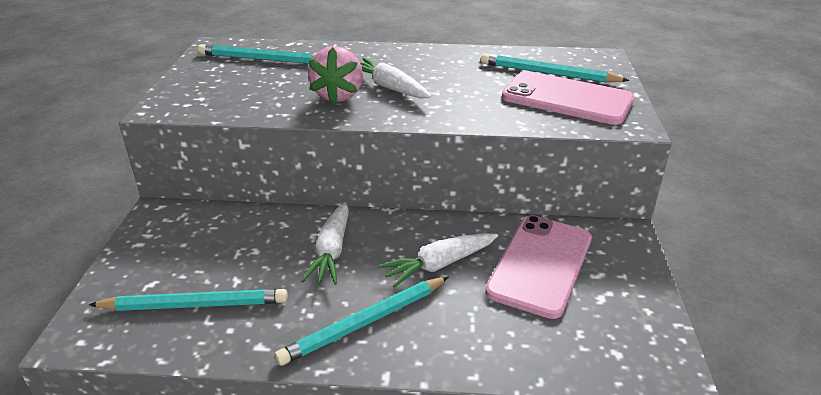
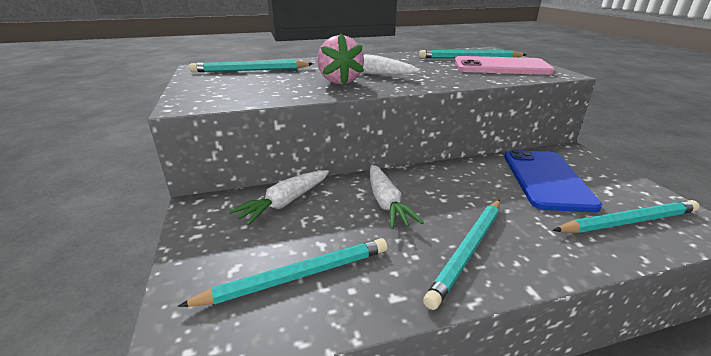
camera: 20 degrees left, 5 degrees down
(439, 265) = (479, 194): white carrot -> white carrot (285, 202)
(540, 265) = (546, 179): pink phone -> blue phone
(574, 339) = (627, 221): none -> turquoise pencil

